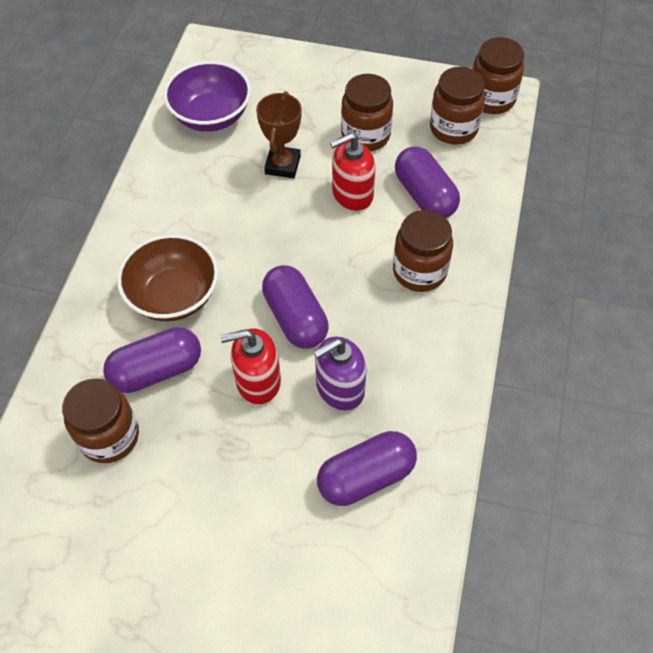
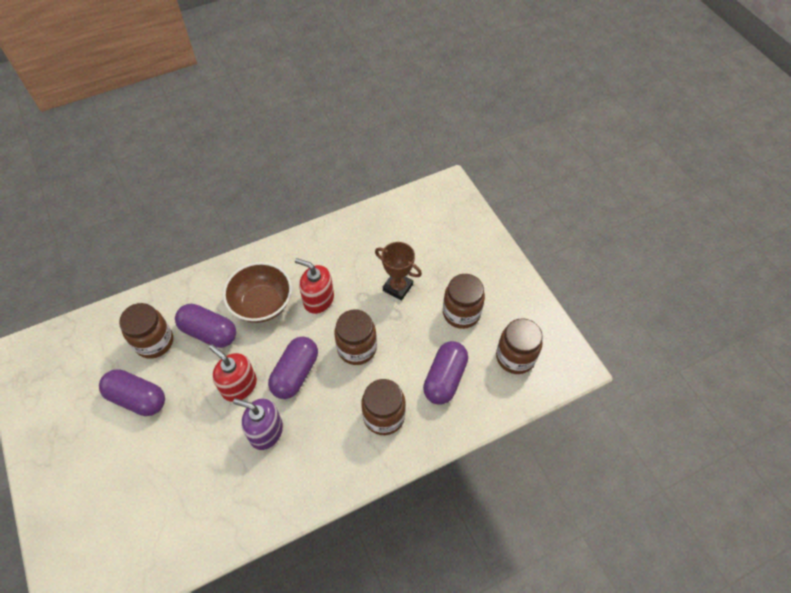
camera: 50 degrees right, 0 degrees up
(211, 116) = (400, 227): purple bowl -> none
(282, 165) = (397, 287): brown trophy -> brown trophy turned 60 degrees clockwise
(352, 194) = (409, 338): red soap dispenser -> red soap dispenser (318, 299)
(366, 476) = (217, 488): purple capsule -> purple capsule (137, 398)
(491, 99) = (563, 362): brown jar -> brown jar (357, 348)

